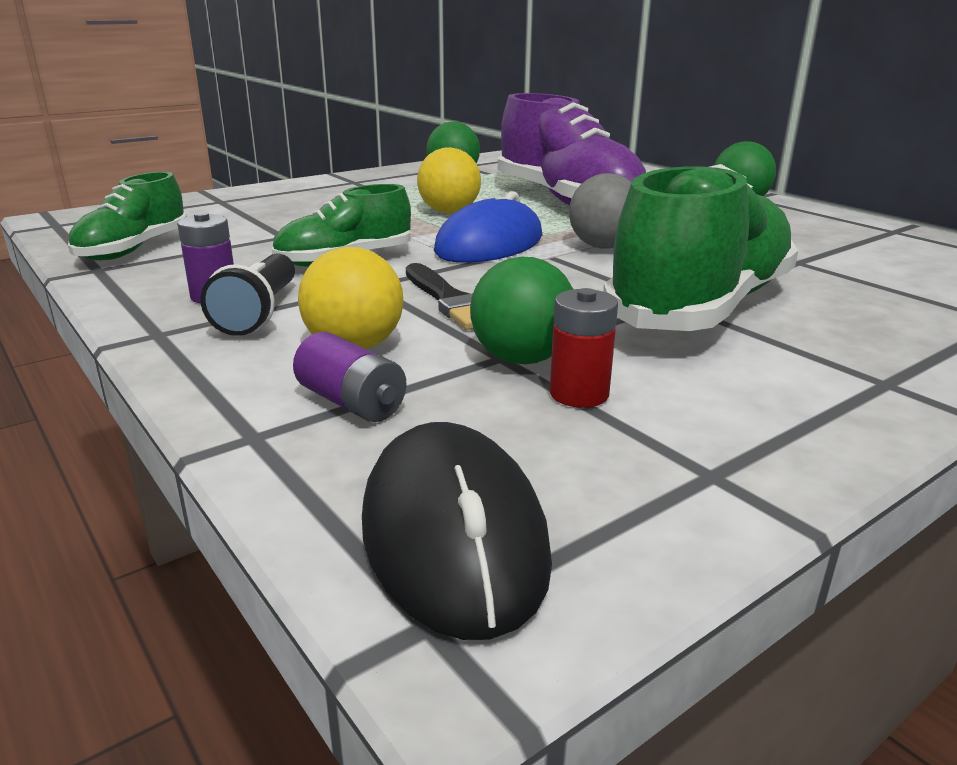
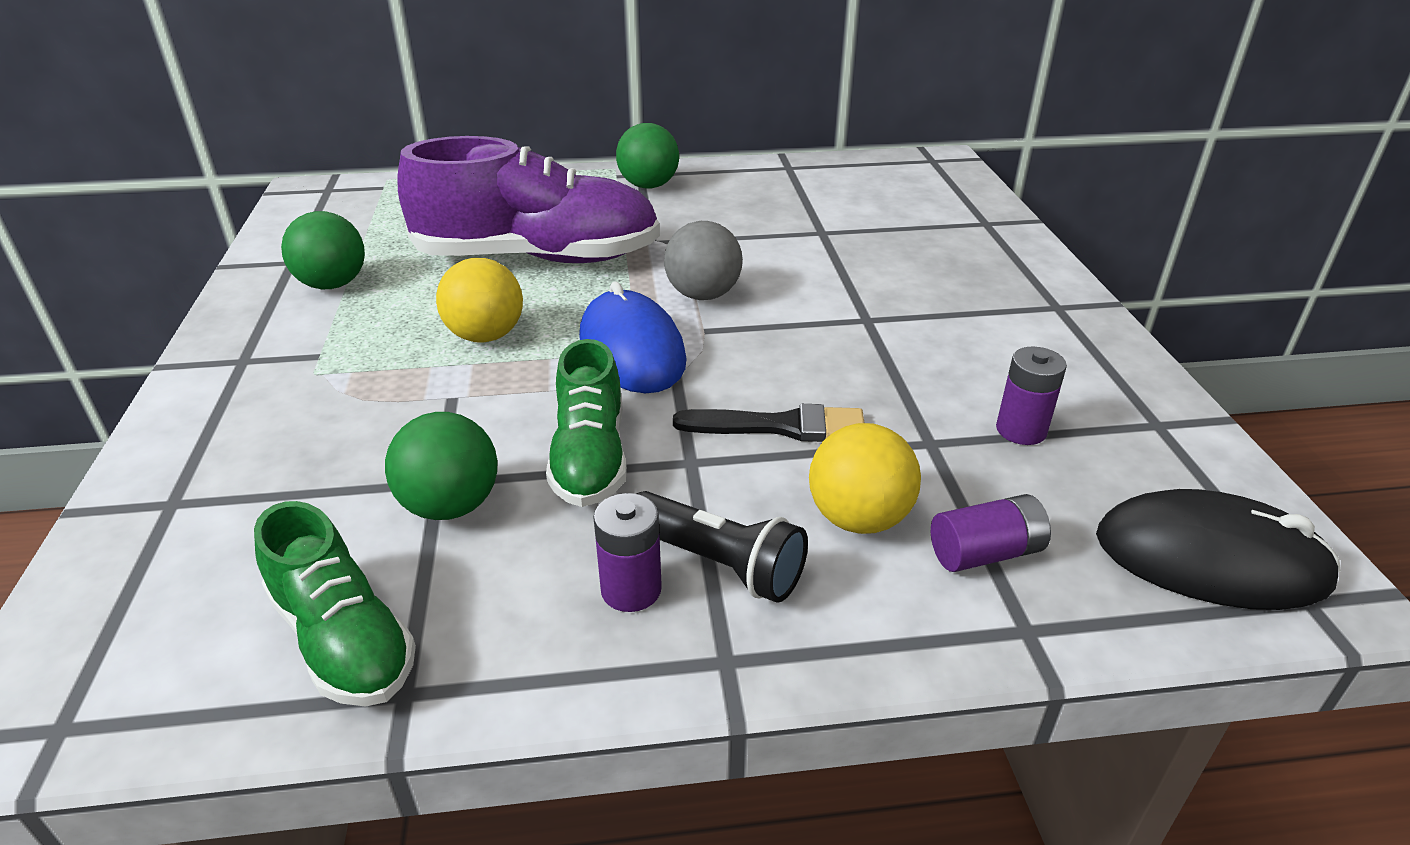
camera: 60 degrees left, 10 degrees up
(521, 359) = (941, 433): green ball -> green ball (450, 505)
(579, 394) = (1021, 430): red battery -> purple battery
(701, 307) = (888, 312): green shoe -> none

